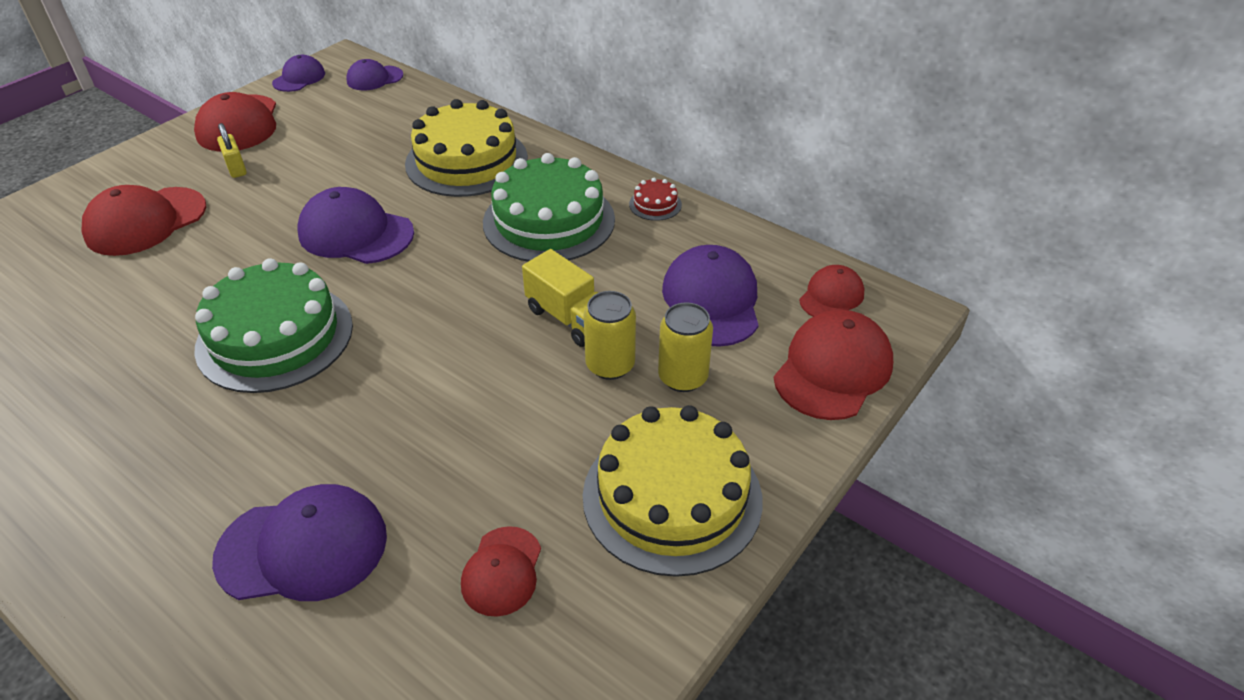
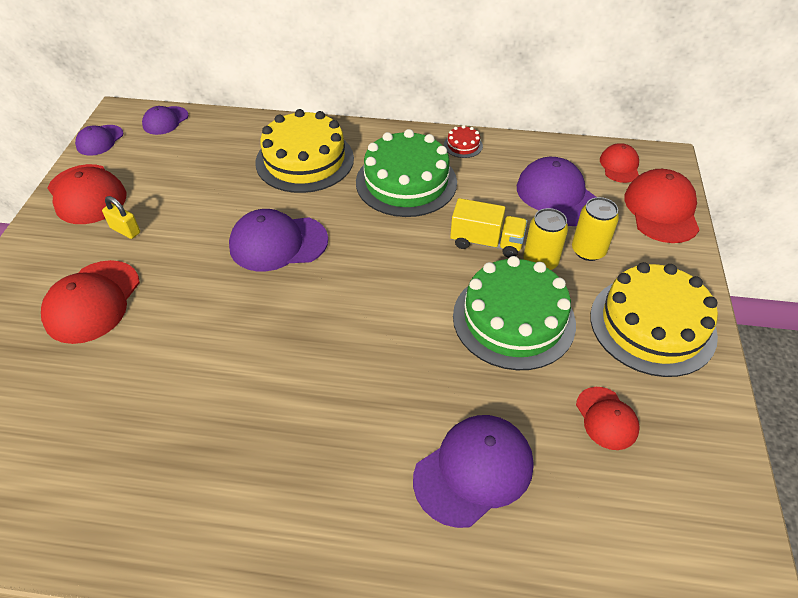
camera: 30 degrees left, 5 degrees up
(275, 336) = (299, 342): green cake -> green cake (513, 319)
(299, 78) = (100, 140): purple cap -> purple cap turned 150 degrees counterclockwise

